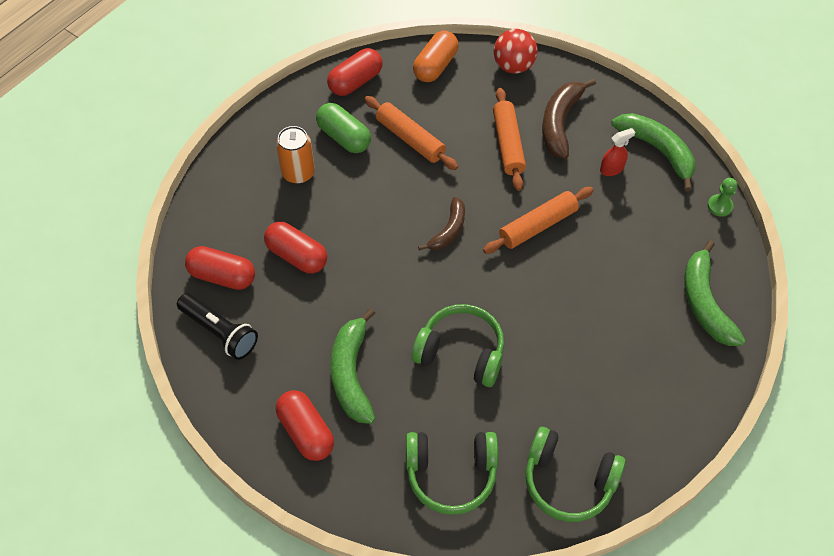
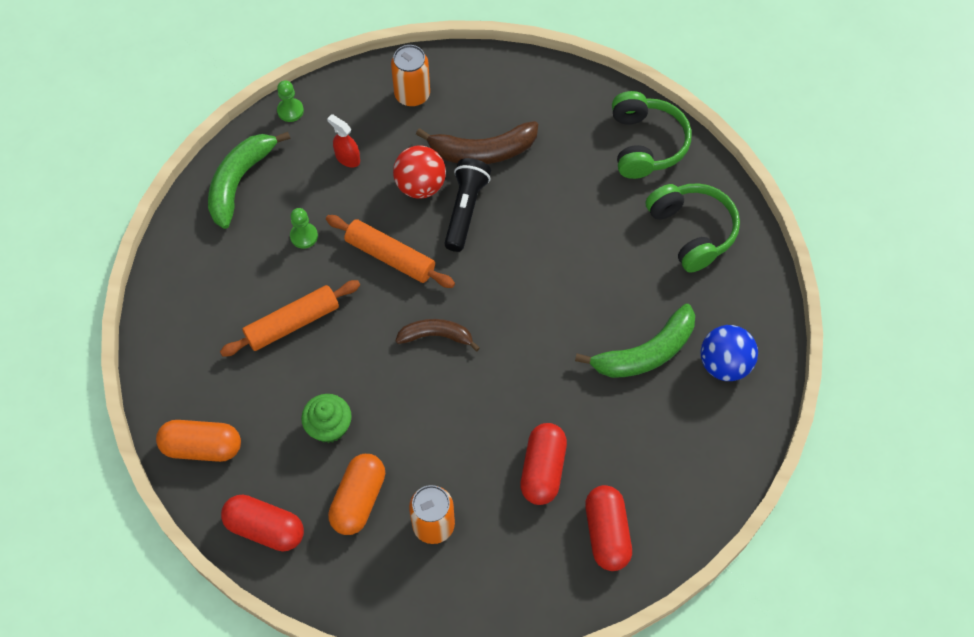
camera: 115 degrees left, 5 degrees up
(220, 332) = (670, 499): black flashlight -> black flashlight (465, 210)
(306, 432) = (724, 364): red capsule -> blue ball
(344, 137) = (359, 500): green capsule -> orange capsule
(410, 139) = (329, 426): orange rolling pin -> green cupcake
(461, 352) = (571, 269): green headphones -> none
(513, 66) = (169, 361): red ball -> red ball (420, 186)
(560, 123) = (239, 283): brown banana -> brown banana (483, 151)
(585, 175) = (304, 236): none -> green pawn
(612, 169) = (283, 215): red spray bottle -> red spray bottle (347, 158)
(705, 303) = (412, 95): green banana -> orange can

